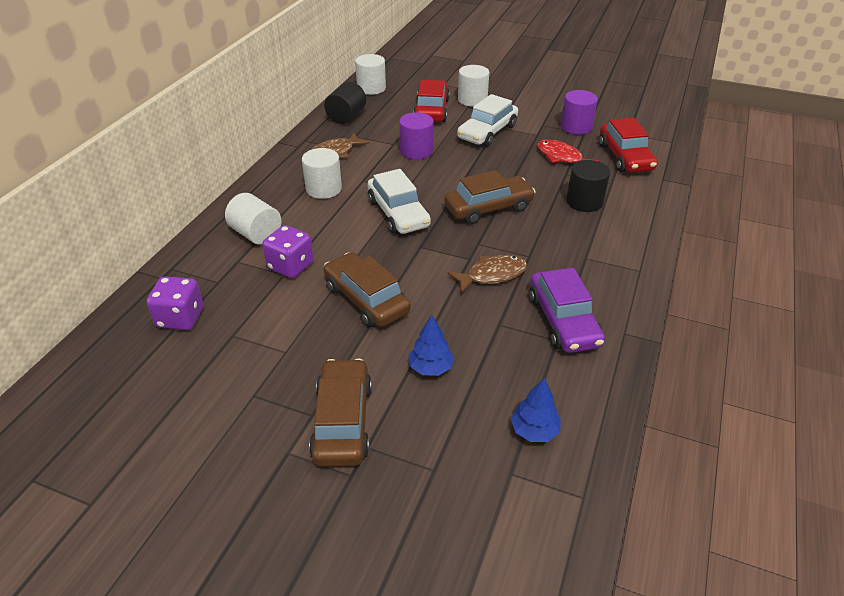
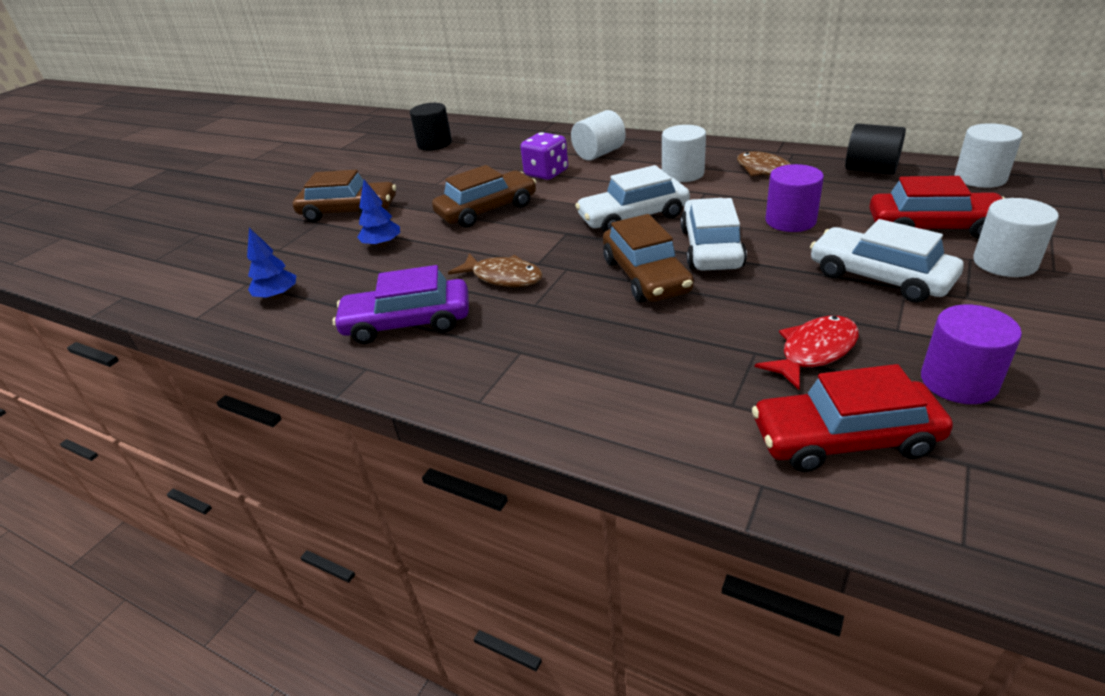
camera: 100 degrees right, 5 degrees down
(180, 318) = (491, 144): purple dice -> none
(451, 181) = (711, 248): none -> white car
(492, 275) = (503, 277): brown fish -> brown fish turned 45 degrees counterclockwise
(584, 201) = (666, 364): black cylinder -> black cylinder (434, 144)

